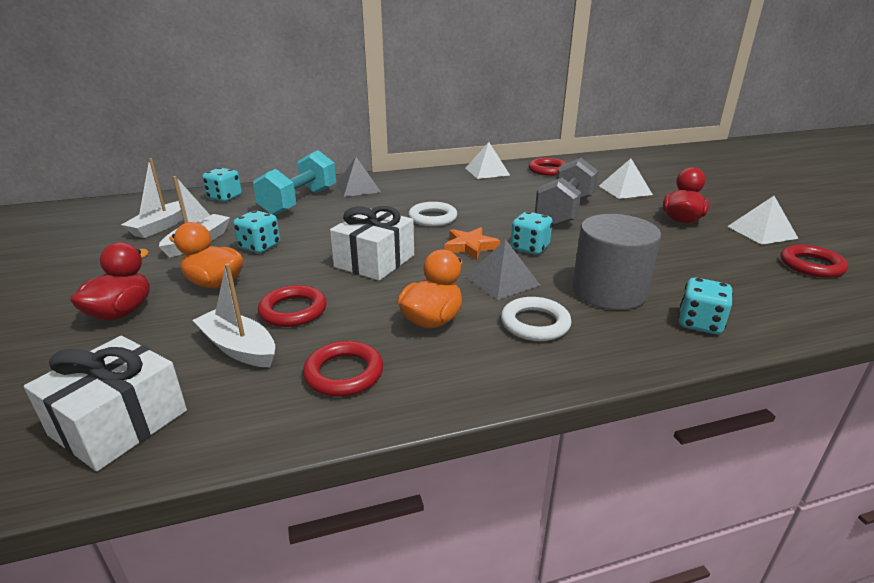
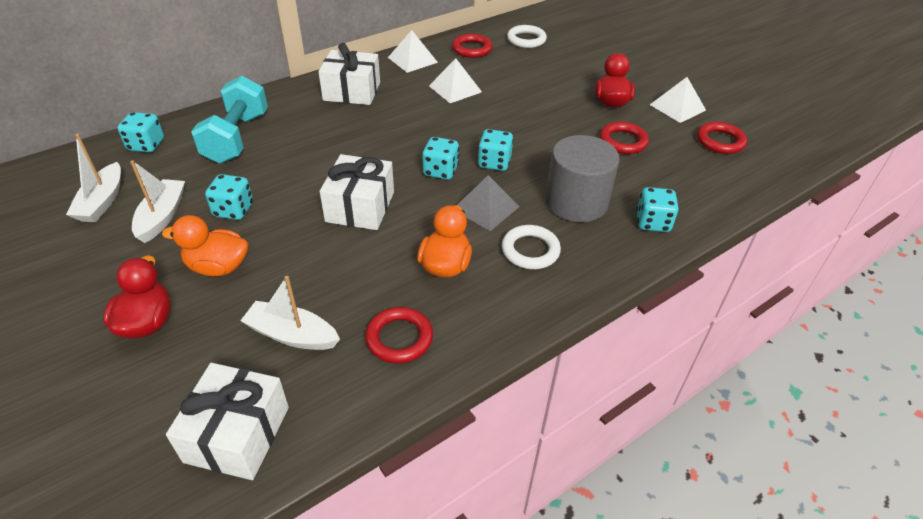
camera: 20 degrees left, 15 degrees up
(293, 310) = (316, 282): red ring -> red ring (623, 141)
(358, 188) = (289, 106): grey pyramid -> none
(419, 185) = (352, 91): none -> white gift
(432, 218) = (388, 138): white ring -> white ring (526, 40)
(470, 247) = (440, 171): orange star -> turquoise dice
(564, 211) = (508, 108): grey dumbbell -> none
(625, 190) = (552, 69): white pyramid -> white pyramid (455, 89)

